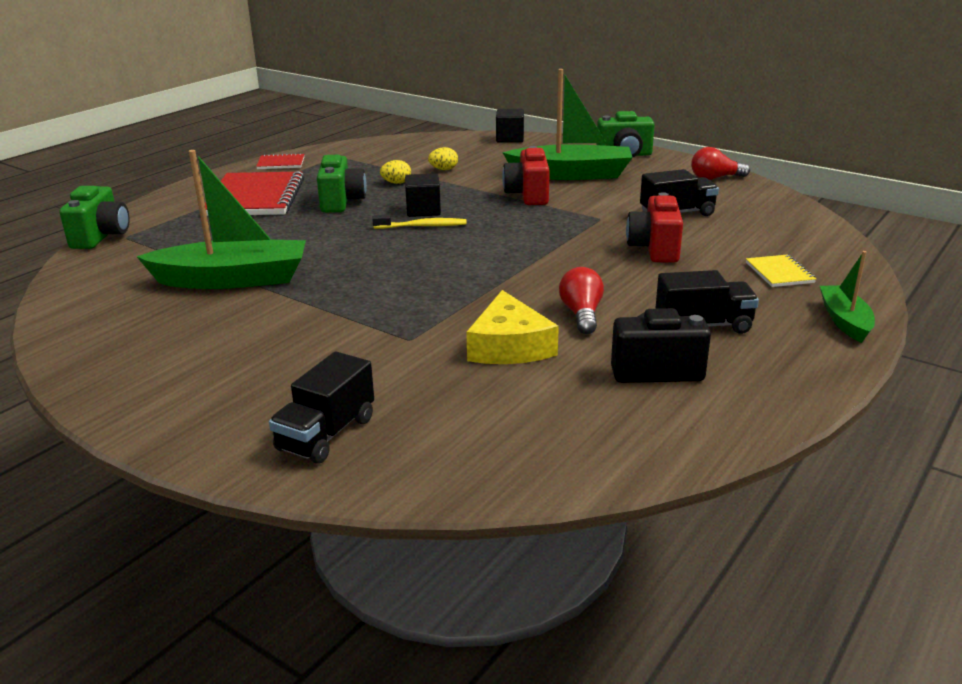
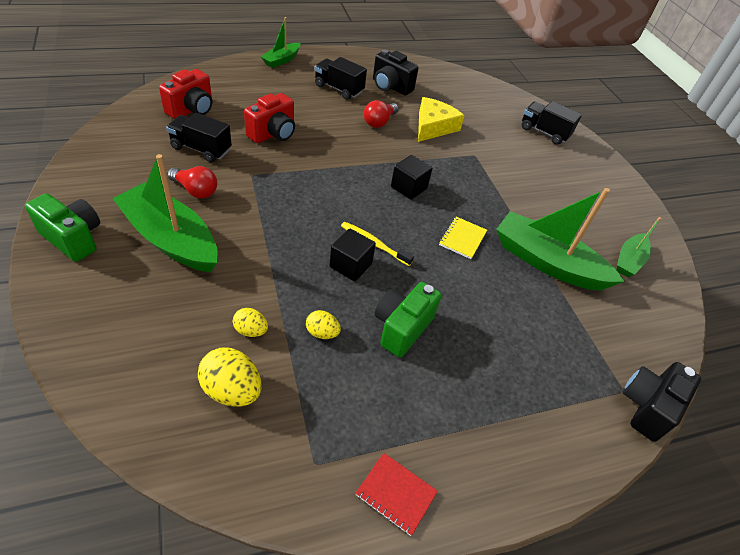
camera: 150 degrees left, 20 degrees up
(101, 237) = (647, 407): green camera -> black camera
(122, 320) = (629, 260): none -> green boat
(255, 197) = (474, 399): red notebook -> none
(326, 434) = (544, 132): black truck -> black truck turned 120 degrees counterclockwise
(418, 155) = (232, 390): none -> yellow egg
(510, 139) = (88, 360): black cube -> black cube (409, 188)
(528, 195) = (250, 233): red camera -> red camera (192, 110)
(715, 178) = (96, 162): red light bulb -> red light bulb (195, 190)
(779, 273) = (250, 87): yellow notebook -> yellow notebook (462, 238)

